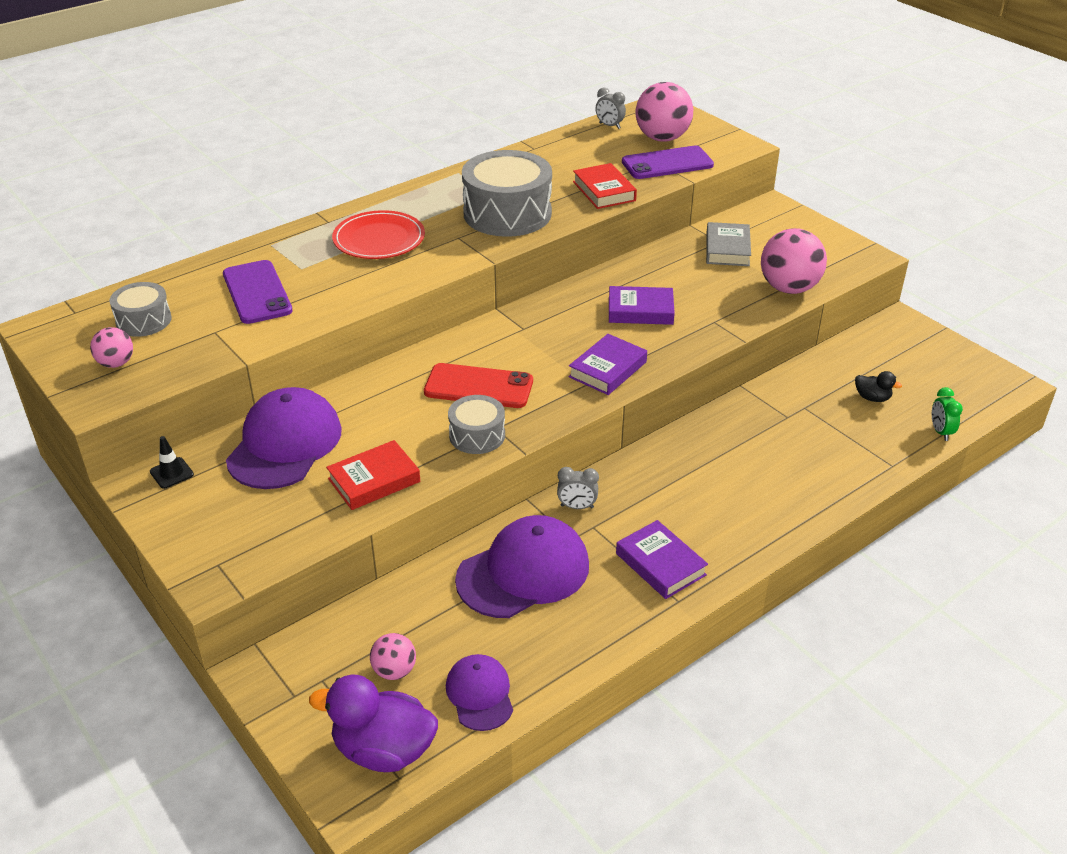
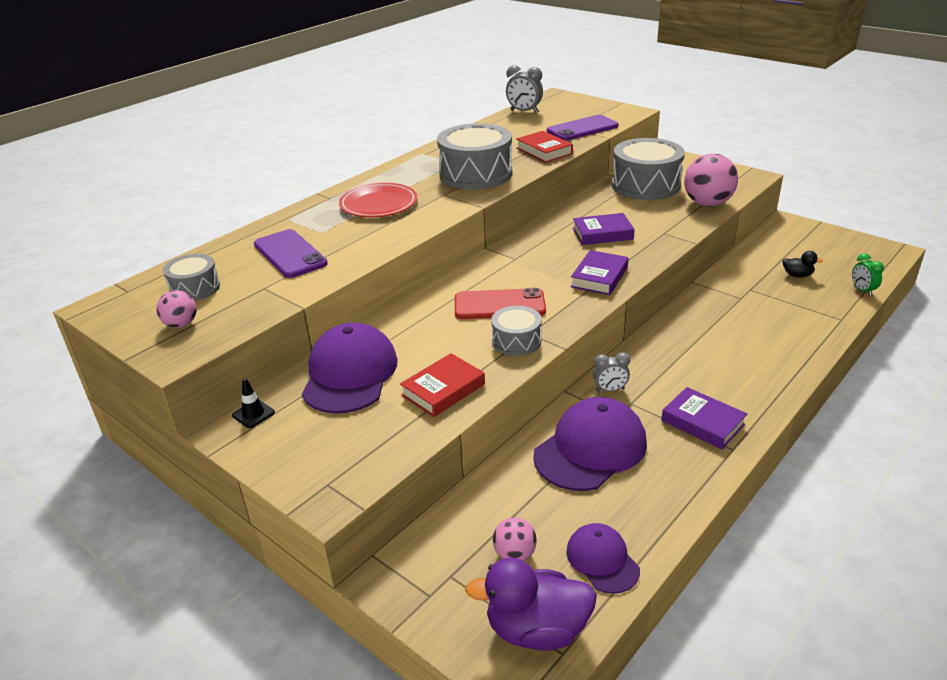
camera: 10 degrees left, 5 degrees down
(609, 126) = (524, 111): grey clock -> grey clock, size x1.51
(662, 138) = (569, 114): pink ball -> none
(727, 249) = (645, 185): grey book -> grey drum

